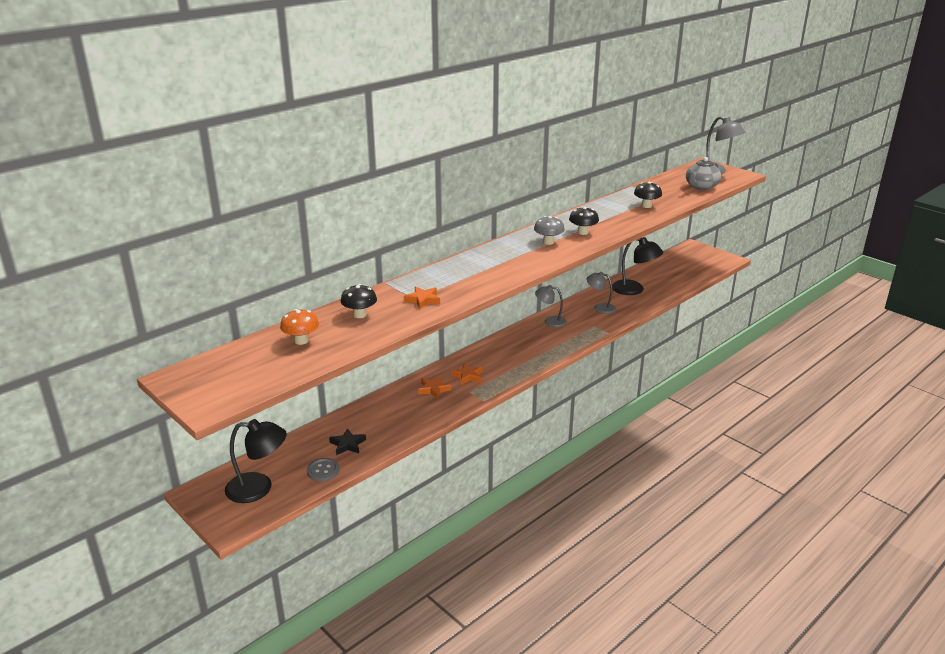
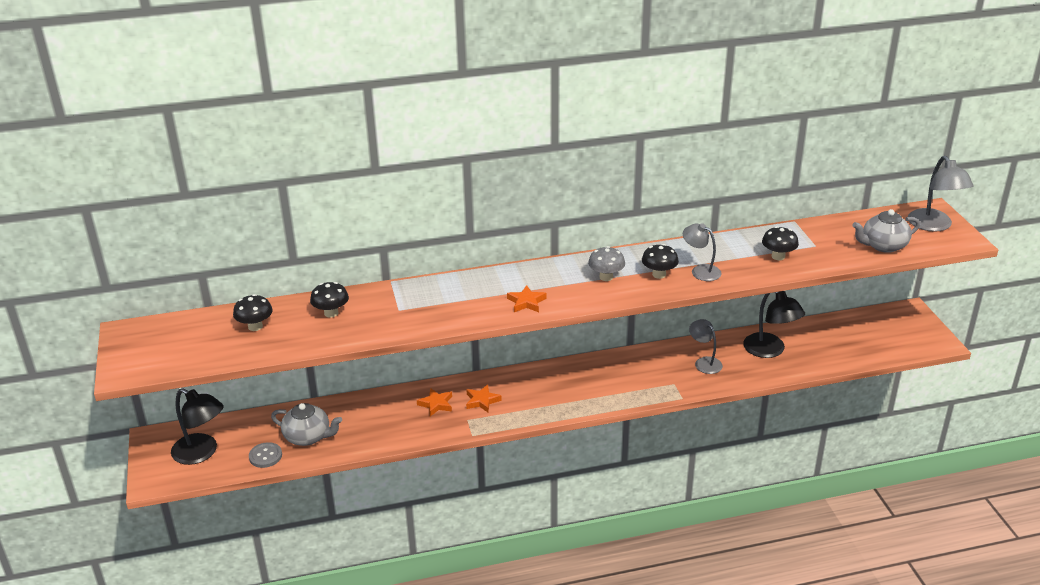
camera: 30 degrees right, 5 degrees up
(301, 341) = (255, 326): orange mushroom -> black mushroom
(348, 444) = (308, 437): black star -> grey teapot
(423, 300) = (404, 314): orange star -> orange star (526, 302)
(550, 321) = (630, 362): grey lamp -> grey lamp (700, 270)

